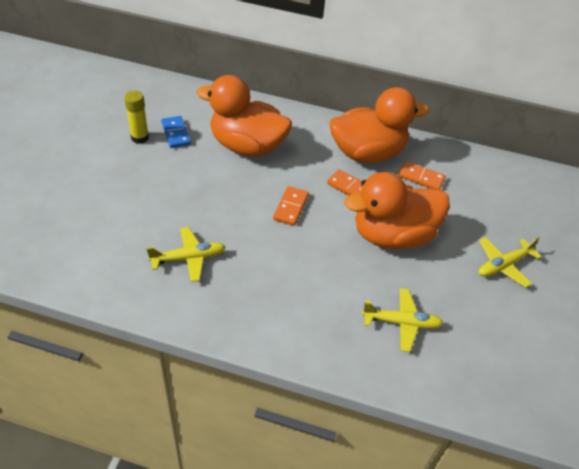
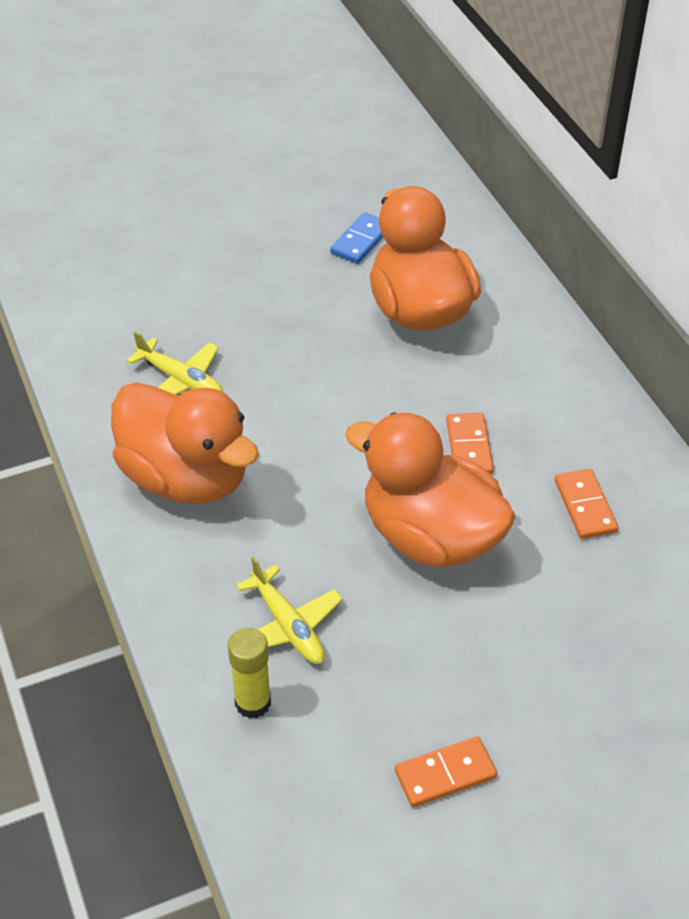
camera: 55 degrees right, 0 degrees up
(140, 138) = (316, 220): yellow glue stick -> yellow glue stick (253, 702)
(290, 207) = (362, 413): orange domino -> orange domino (445, 774)
(367, 153) = (560, 425): orange duck -> orange duck (186, 478)
(503, 265) = (516, 687): yellow plane -> none

